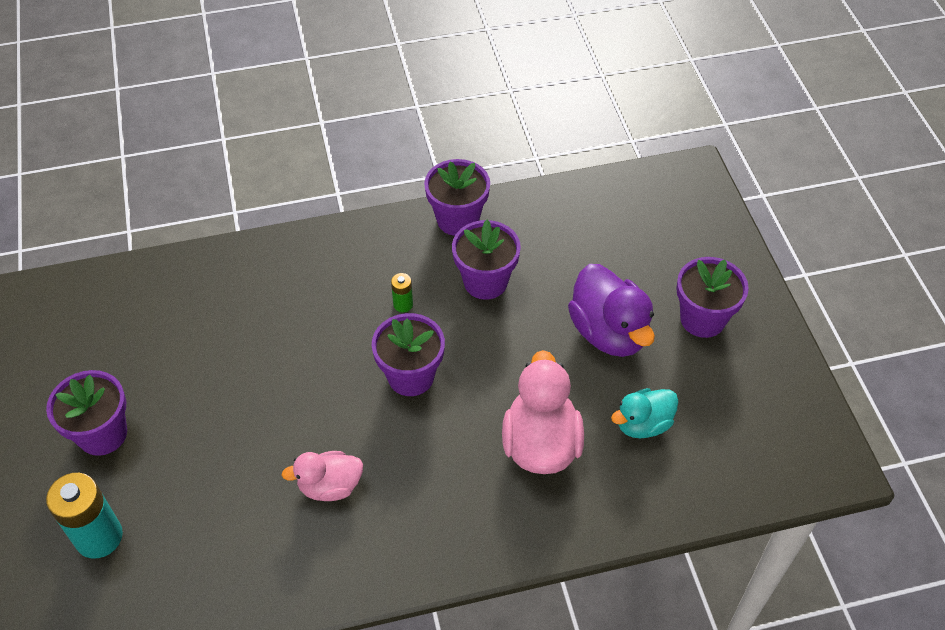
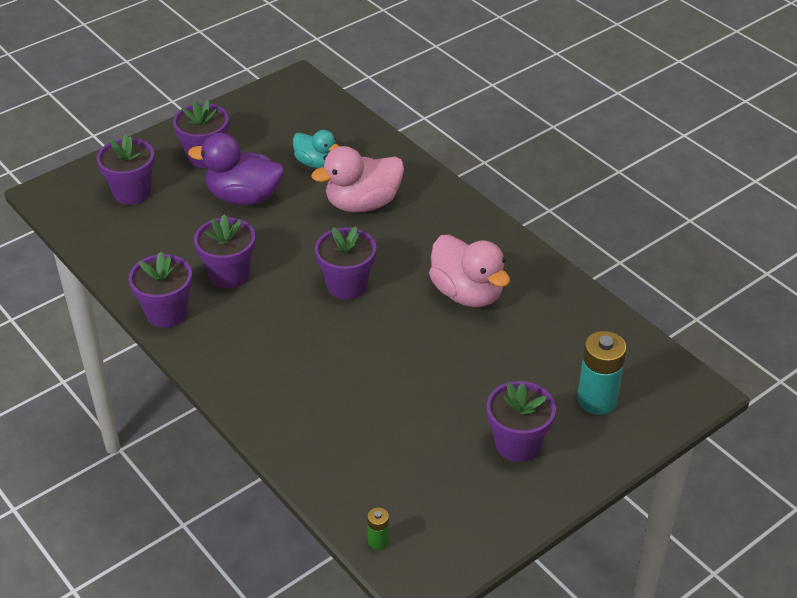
camera: 115 degrees left, 10 degrees down
(330, 486) = (467, 293): pink duck -> pink duck, size x1.62
(403, 304) = (279, 314): green battery -> green battery (378, 541)
(609, 332) = (243, 197): purple duck -> purple duck turned 120 degrees counterclockwise
(662, 238) = (132, 192): none -> purple flower pot

